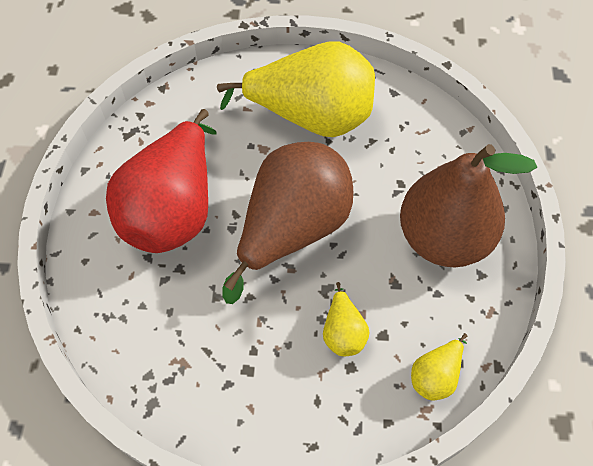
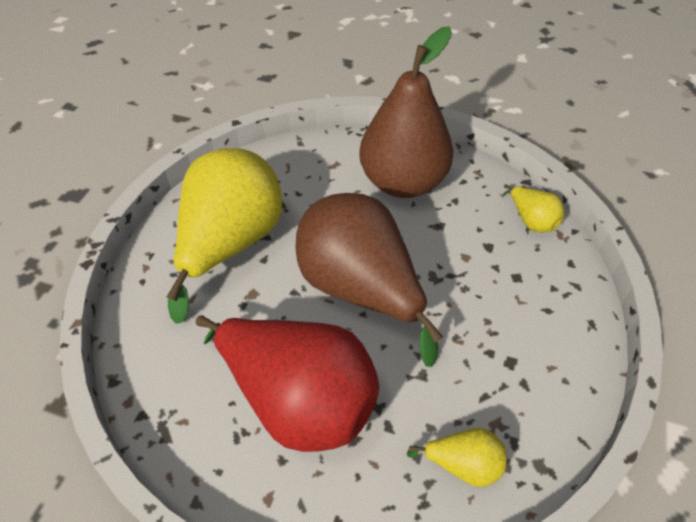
camera: 75 degrees left, 10 degrees down
(343, 332) = (481, 274): yellow pear -> yellow pear (463, 464)

